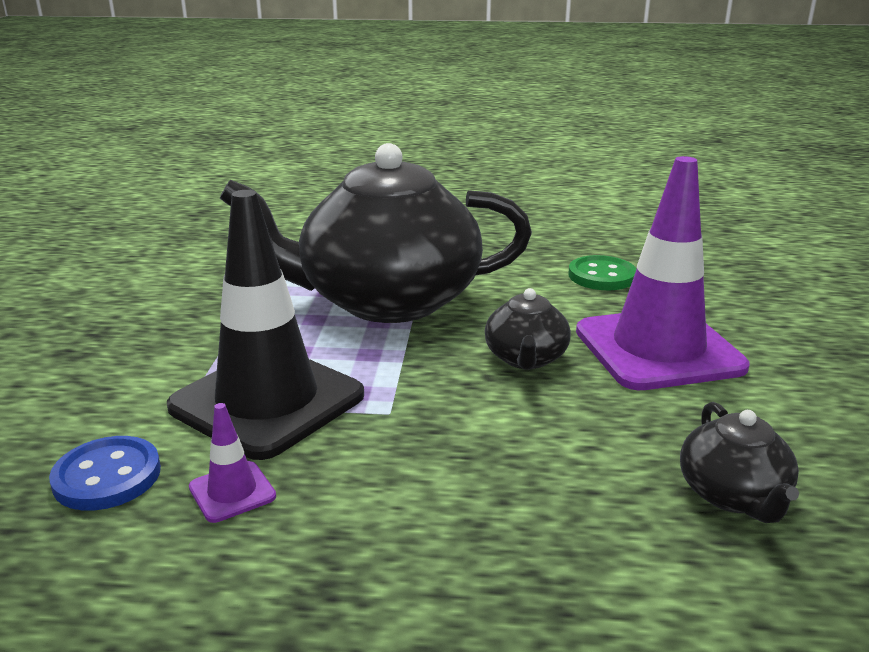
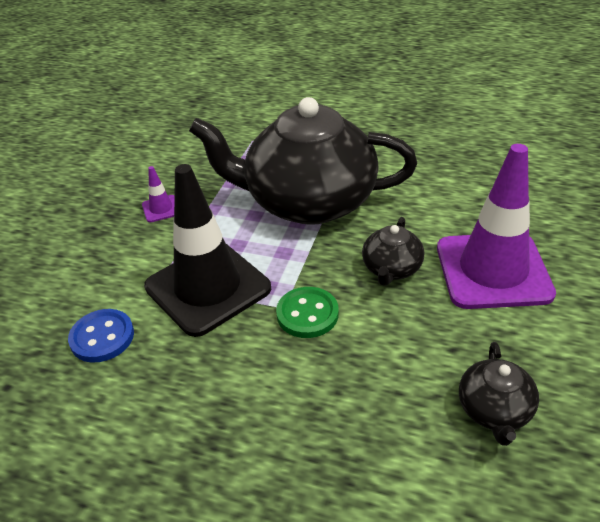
camera: 15 degrees right, 15 degrees up
(232, 492) = (172, 360): purple traffic cone -> purple traffic cone (161, 209)
(601, 276) = (477, 190): green button -> green button (307, 314)

